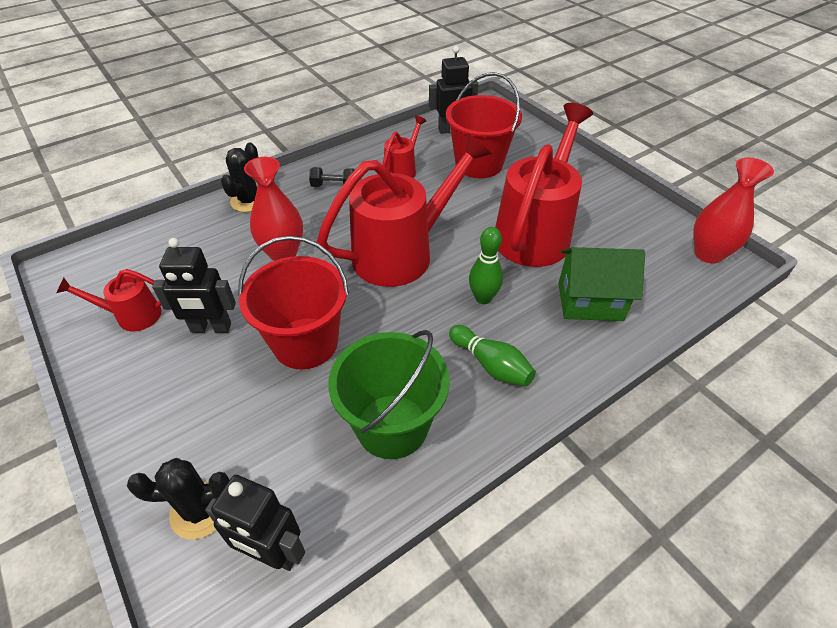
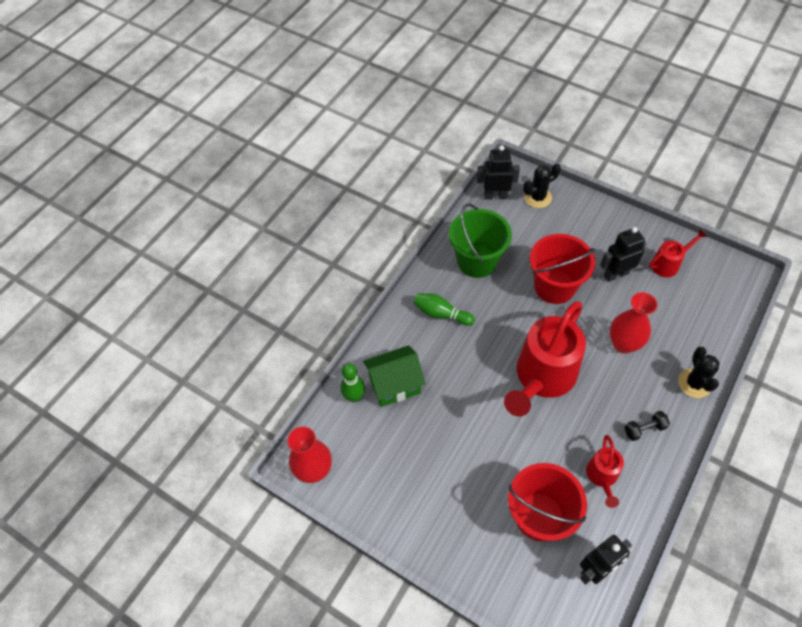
camera: 160 degrees right, 10 degrees up
(483, 298) = (466, 360): green bowling pin -> green bowling pin (354, 396)
(536, 231) = (454, 441): red watering can -> none

